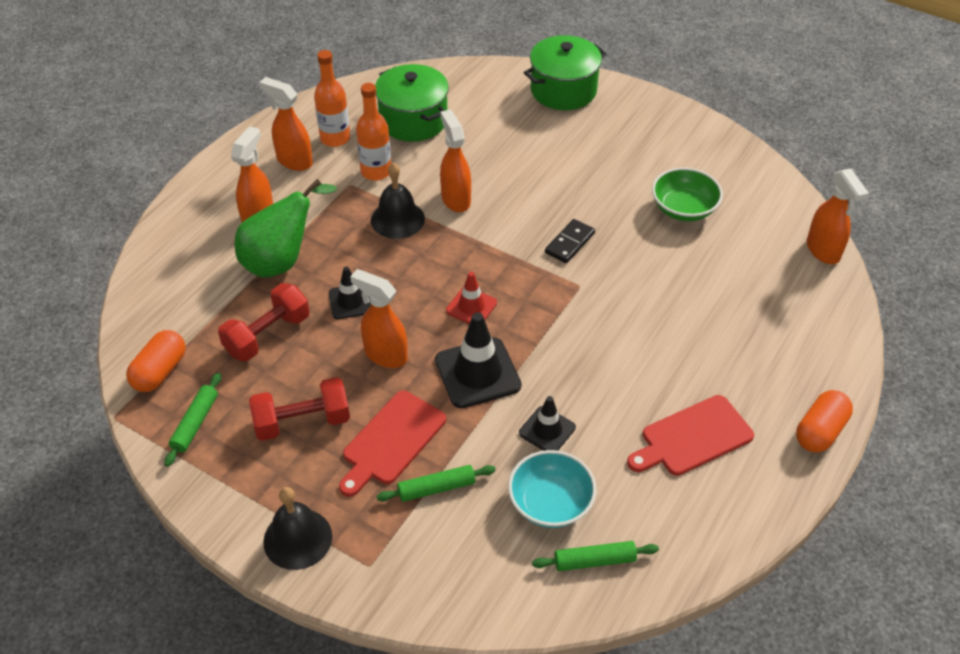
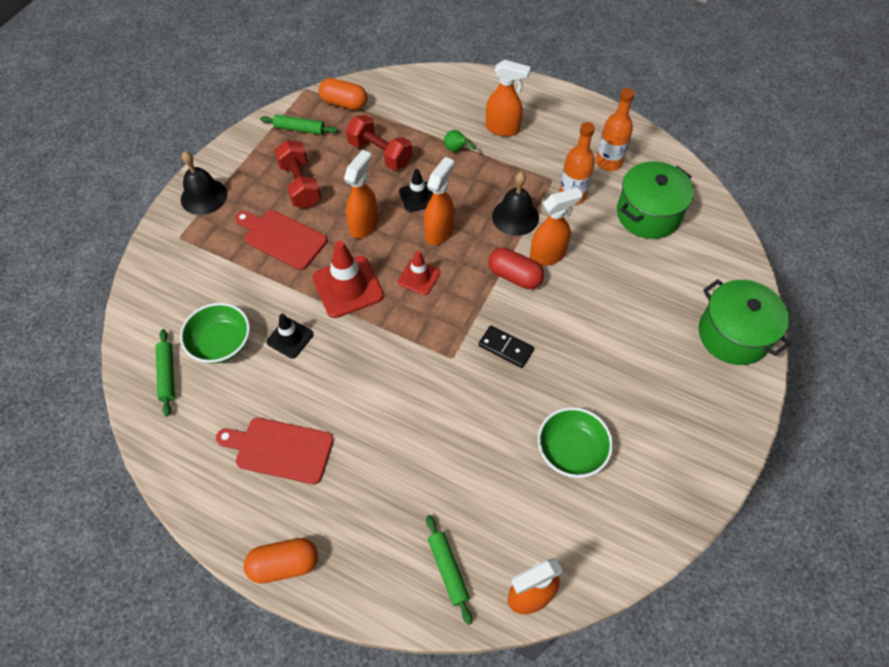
camera: 85 degrees right, 10 degrees up
(282, 261) = (456, 150): green pear -> green pear, size x0.41
(294, 161) = (573, 140): orange spray bottle -> orange spray bottle (439, 232)
(436, 488) = (239, 269): green rolling pin -> green rolling pin (448, 570)
(477, 373) = (348, 287): black traffic cone -> red traffic cone
(480, 228) = (514, 276): none -> red capsule
(550, 503) = (221, 343): turquoise bowl -> green bowl
(692, 437) = (280, 449): red cutting board -> red cutting board turned 45 degrees counterclockwise
(820, 431) = (284, 564): orange capsule -> orange capsule turned 45 degrees counterclockwise

